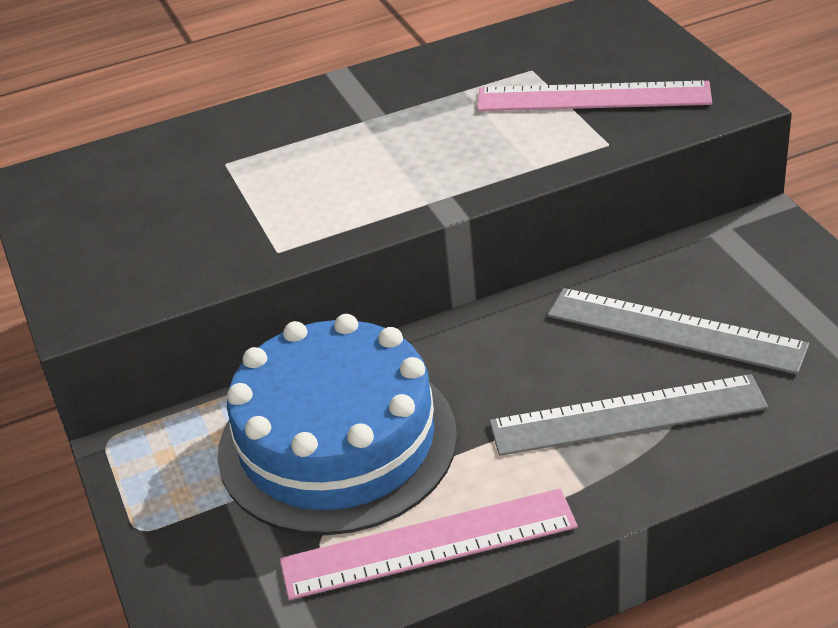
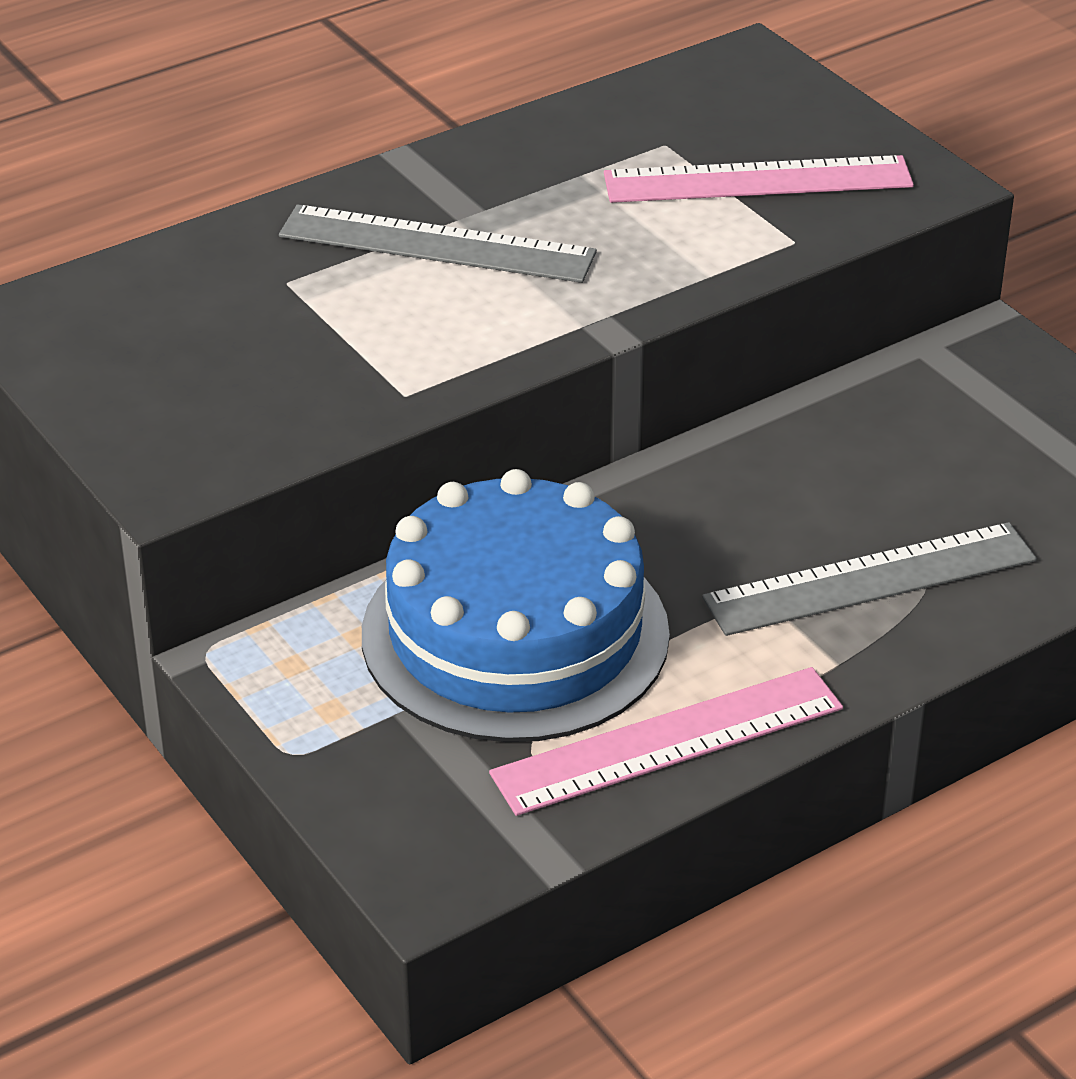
camera: 15 degrees left, 0 degrees up
(675, 330) = (904, 476): grey ruler -> grey ruler (437, 244)

